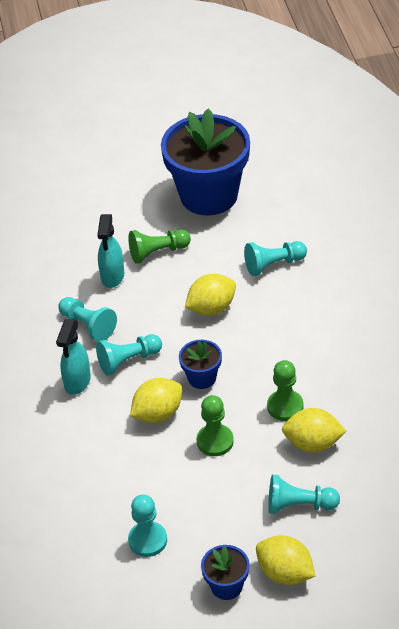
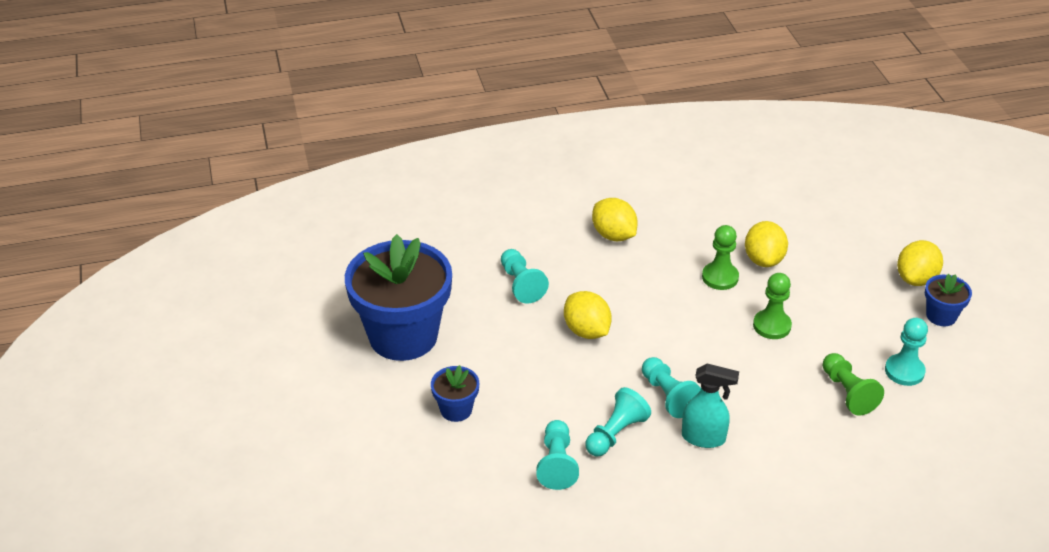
camera: 95 degrees left, 5 degrees down
(112, 276) = (535, 416): turquoise spray bottle -> none
(157, 252) = (497, 377): green pawn -> green pawn (848, 393)
(158, 414) = (741, 369): yellow lemon -> yellow lemon (614, 235)
(202, 378) = (688, 337): blue flower pot -> blue flower pot (456, 409)
(299, 505) = (838, 269): turquoise pawn -> turquoise pawn (557, 464)

